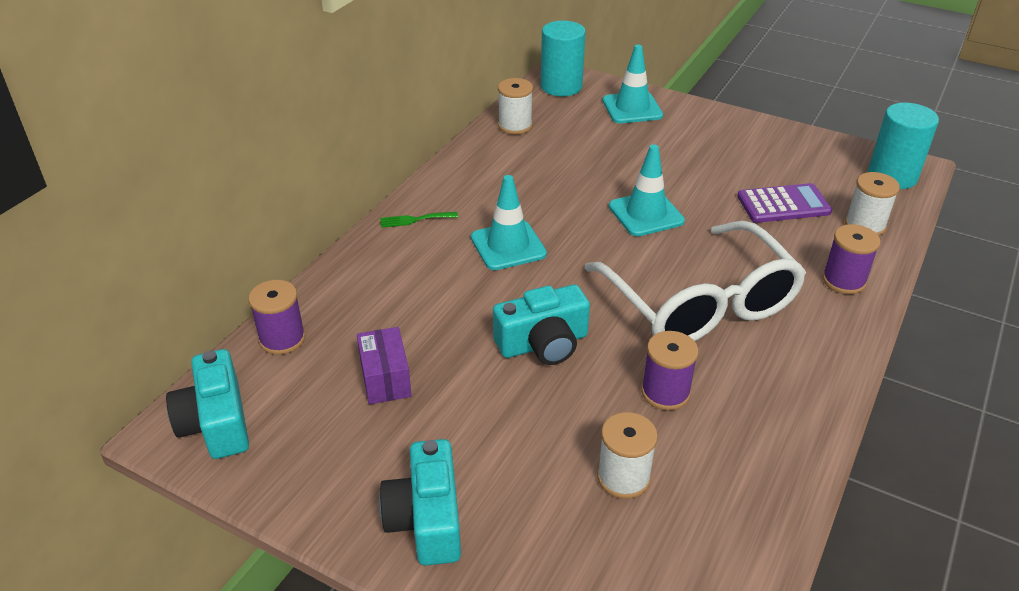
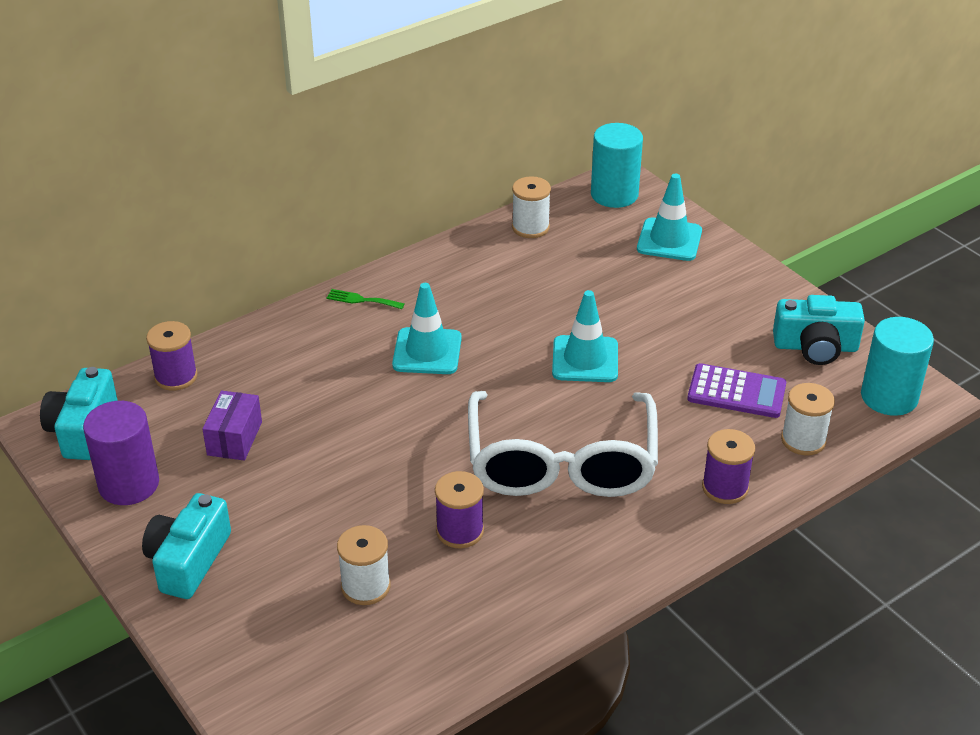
camera: 25 degrees right, 0 degrees up
(305, 462) = (129, 484): none -> purple cylinder
(543, 343) = (388, 452): turquoise camera -> turquoise camera (815, 347)

